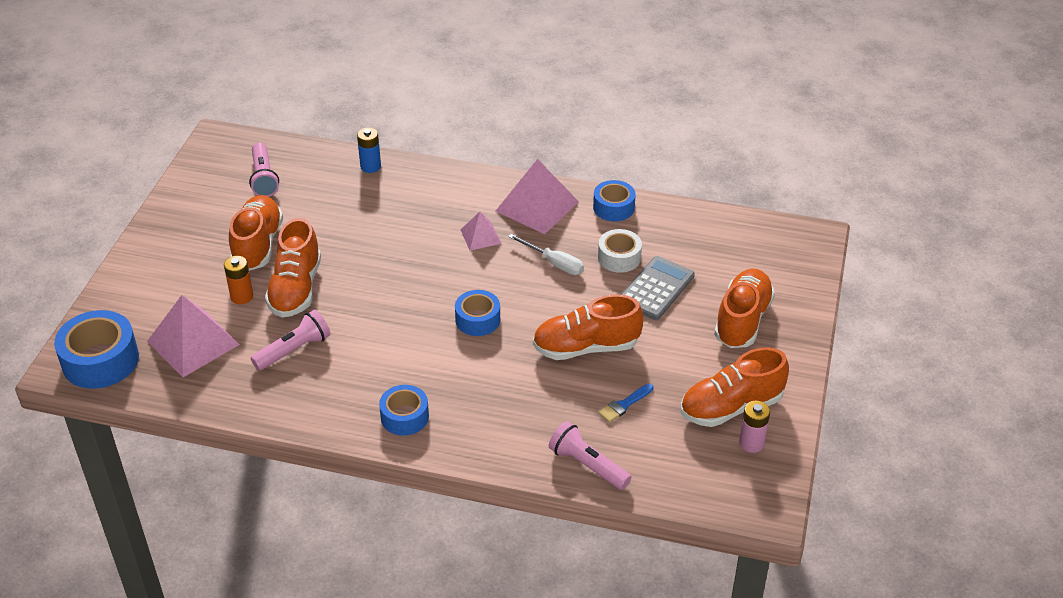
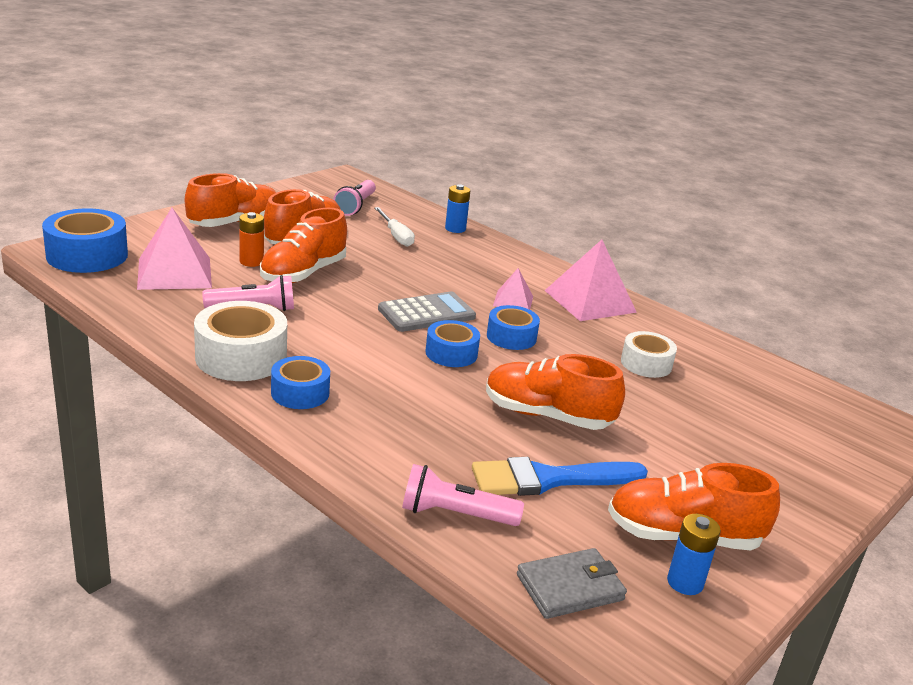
camera: 25 degrees right, 15 degrees down
(332, 405) = (241, 357): none -> white tape
(554, 263) = (570, 343): white screwdriver -> white screwdriver (396, 236)
(587, 465) = (456, 514): pink flashlight -> pink flashlight turned 60 degrees counterclockwise
(613, 207) = (671, 328): blue tape -> blue tape (511, 337)
(624, 405) = (548, 479): blue brush -> blue brush, size x2.03
(656, 289) = (669, 401): grey calculator -> grey calculator (426, 313)
(690, 483) = (570, 587): none -> grey wallet
(742, 320) = (756, 464): orange shoe -> orange shoe (235, 223)
(751, 443) = (685, 582): pink battery -> blue battery

